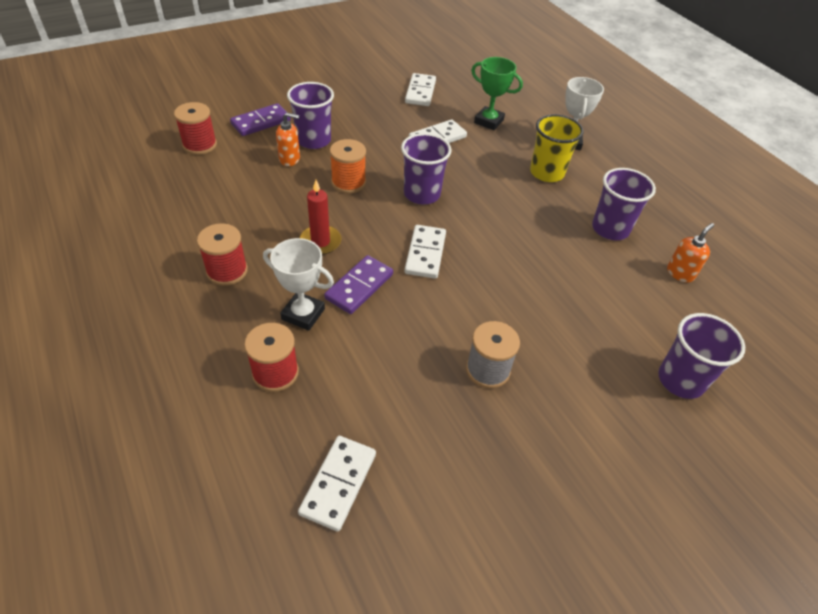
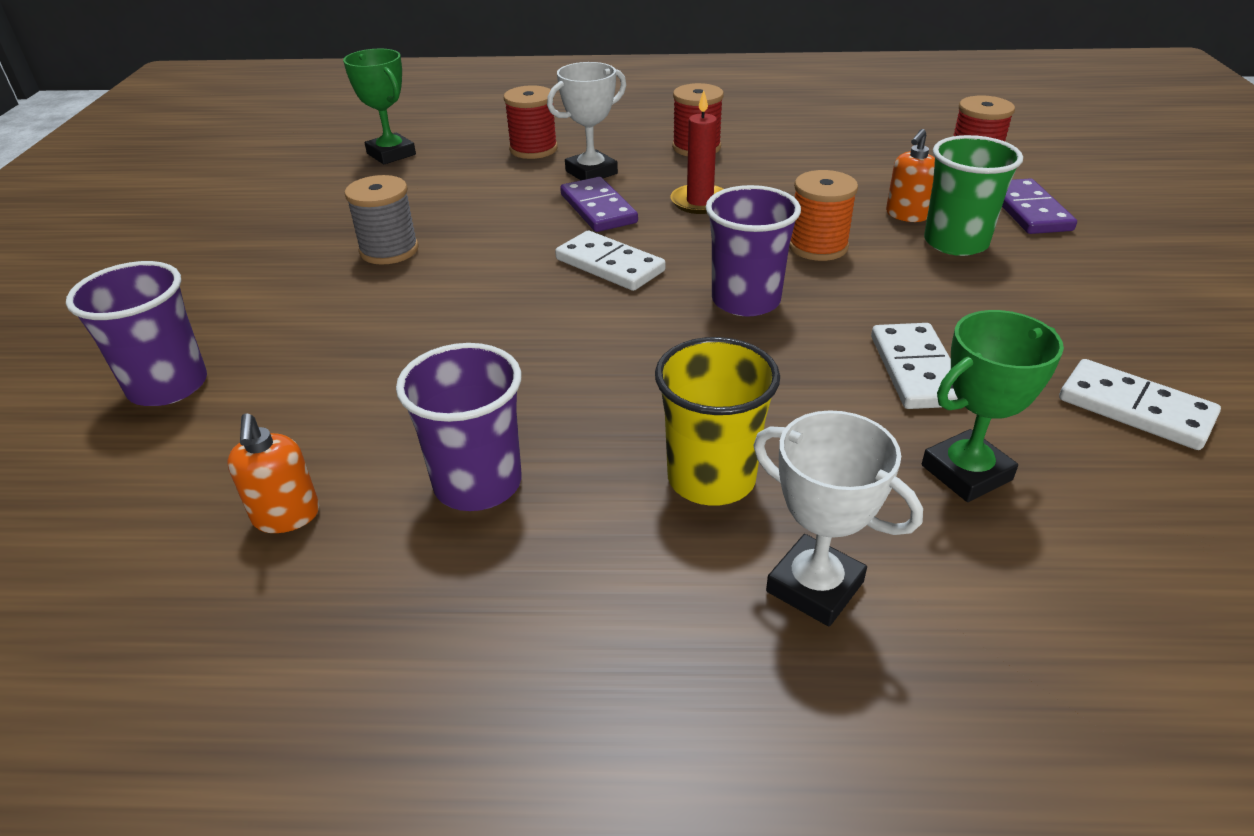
camera: 125 degrees right, 10 degrees down
(314, 140) = (955, 242): purple cup -> green cup
(338, 484) = (391, 154): white domino -> green trophy

